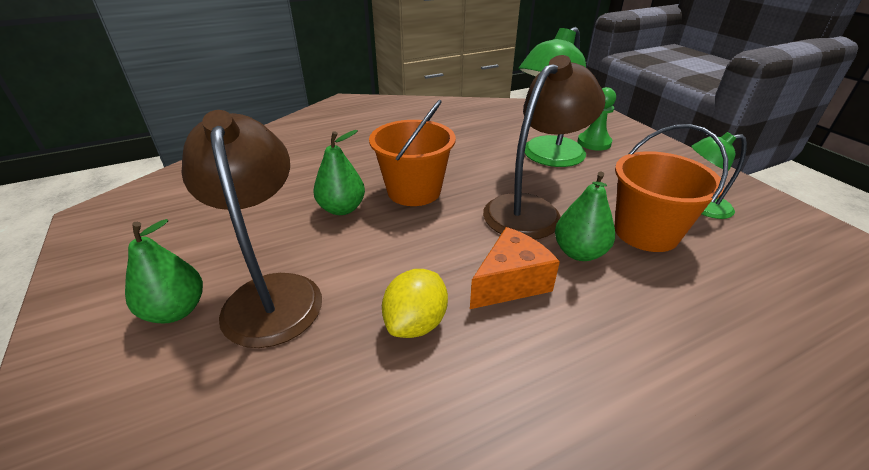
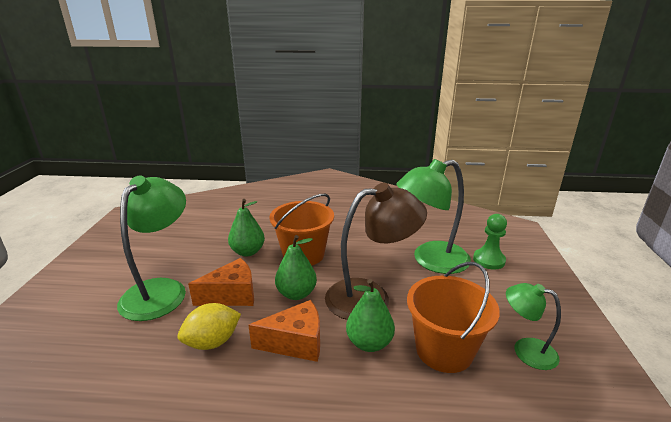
camera: 30 degrees right, 10 degrees down
(176, 310) = (112, 281): green pear -> green pear (296, 294)
(272, 293) = (161, 290): brown lamp -> green lamp
(379, 263) = (232, 295): none -> orange cheese

